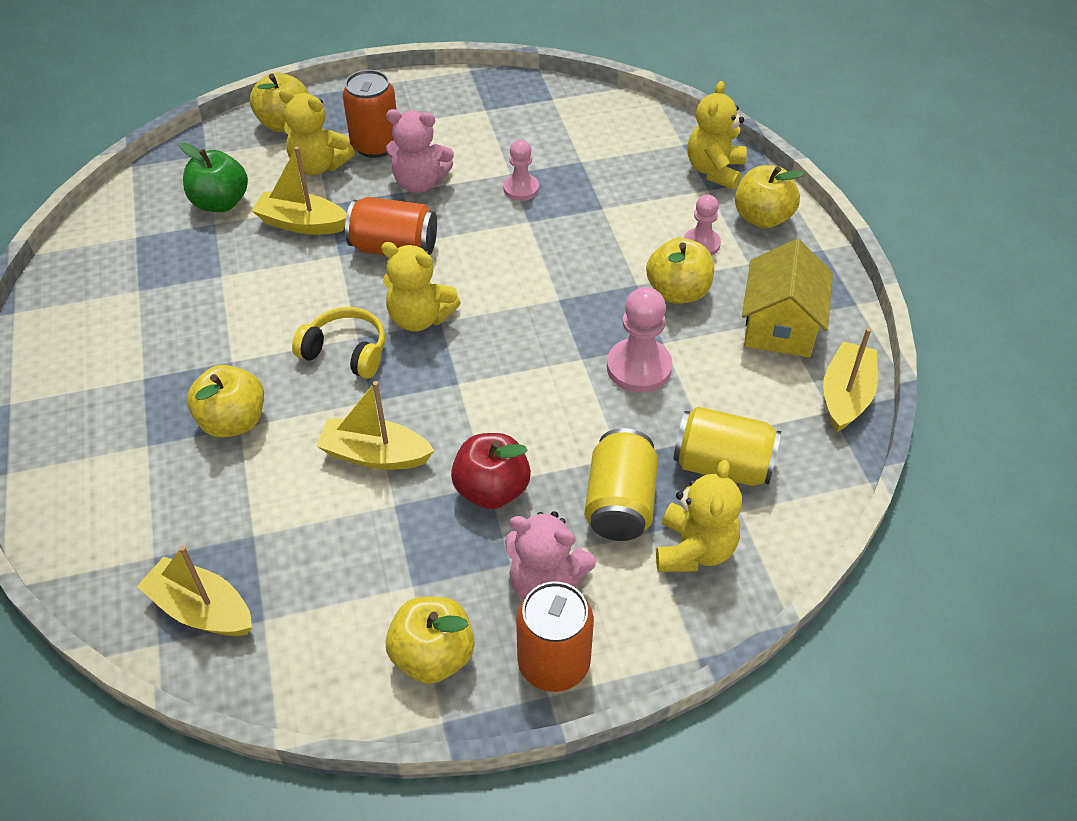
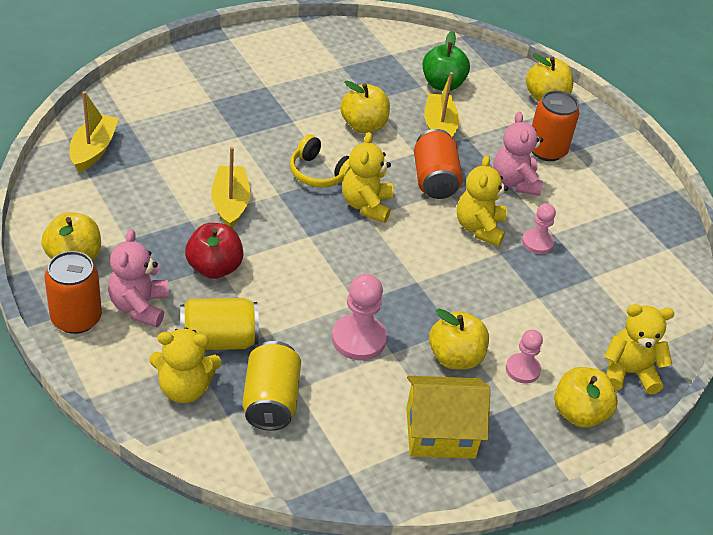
camera: 70 degrees right, 5 degrees down
(233, 421) = (241, 133): yellow apple -> yellow apple (363, 125)
(319, 165) = (507, 124): yellow teddy bear -> yellow teddy bear (479, 228)
(346, 352) = (319, 173): yellow headphones -> yellow headphones turned 120 degrees clockwise
(845, 395) = (372, 485): yellow boat -> none

